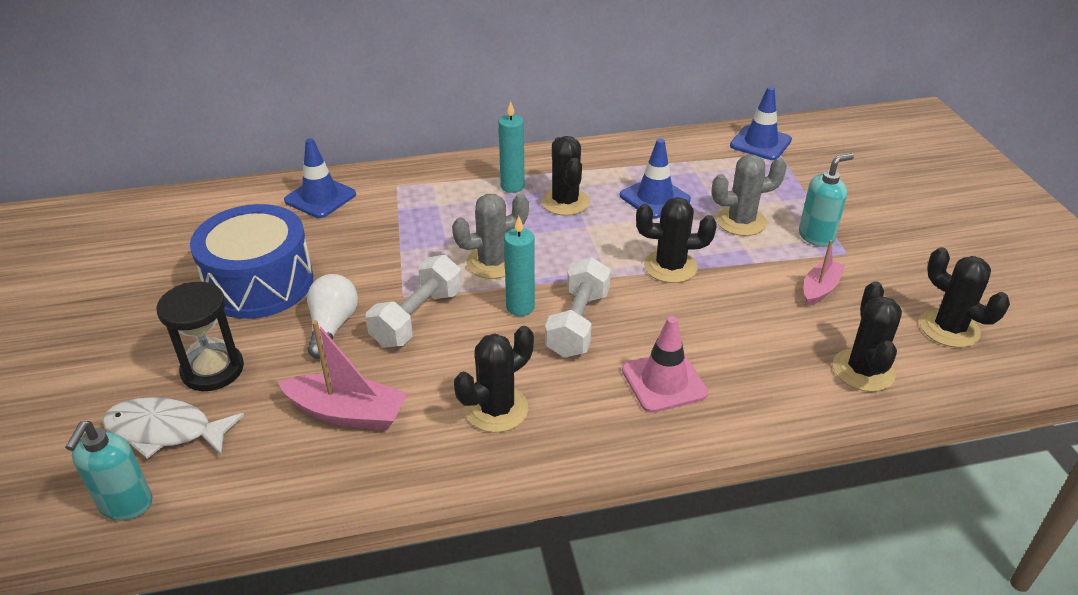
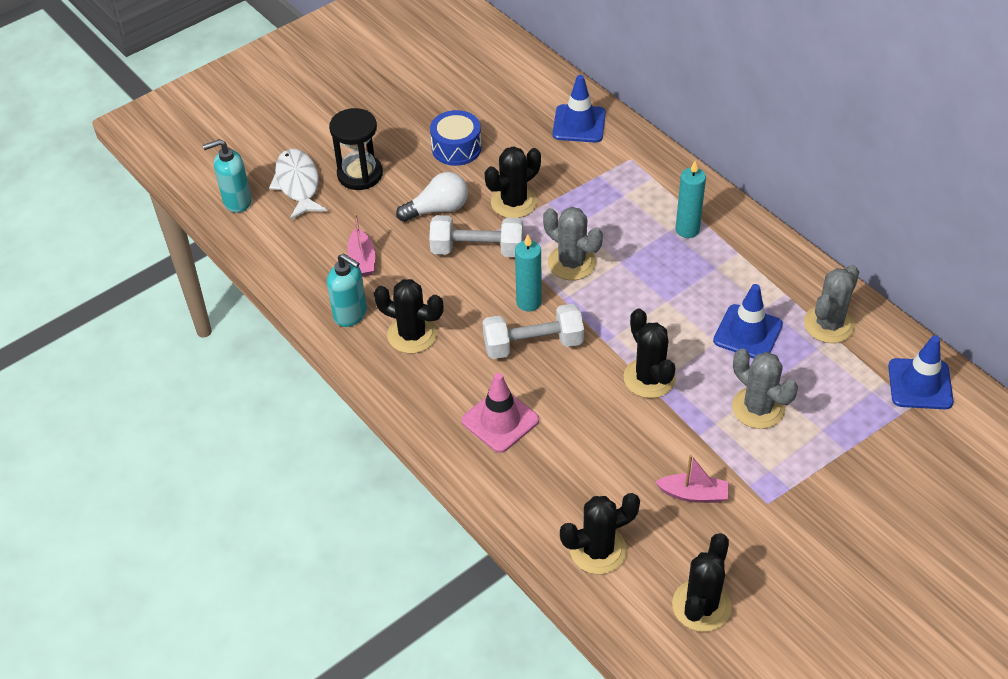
camera: 65 degrees right, 10 degrees up
(259, 283) = (456, 148): blue drum -> blue drum, size x0.57
(347, 413) = (362, 260): pink boat -> pink boat, size x0.64
(565, 202) = (691, 274): black cactus -> black cactus (514, 202)
(673, 158) = (829, 324): none -> grey cactus
(816, 236) = (777, 472): turquoise soap dispenser -> turquoise soap dispenser (350, 314)

